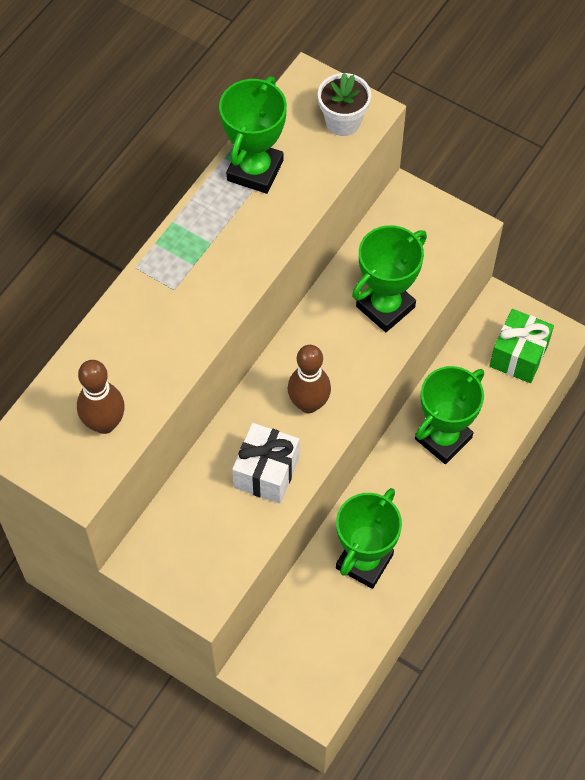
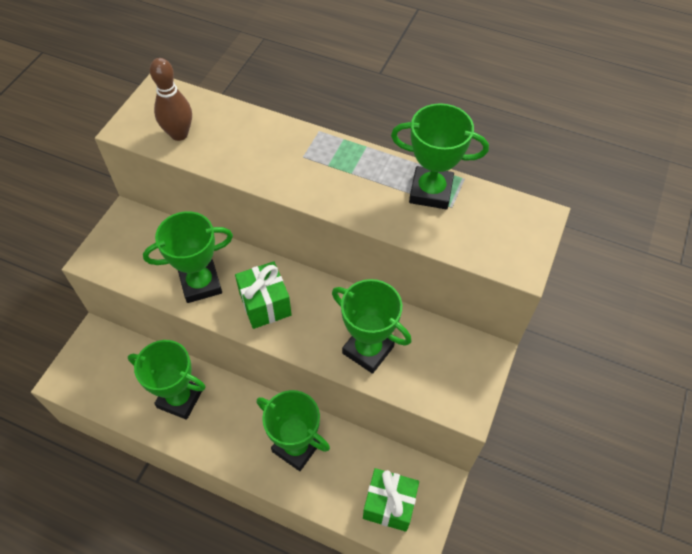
camera: 80 degrees right, 5 degrees down
(266, 473) = (201, 284): white gift -> green trophy
(308, 404) = (265, 304): brown bowling pin -> green gift
(343, 121) = (503, 248): white flower pot -> none

